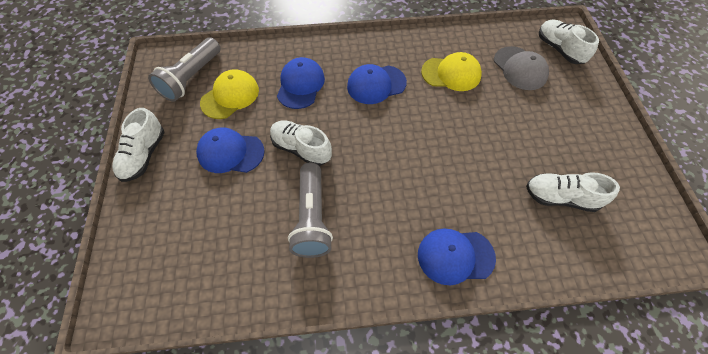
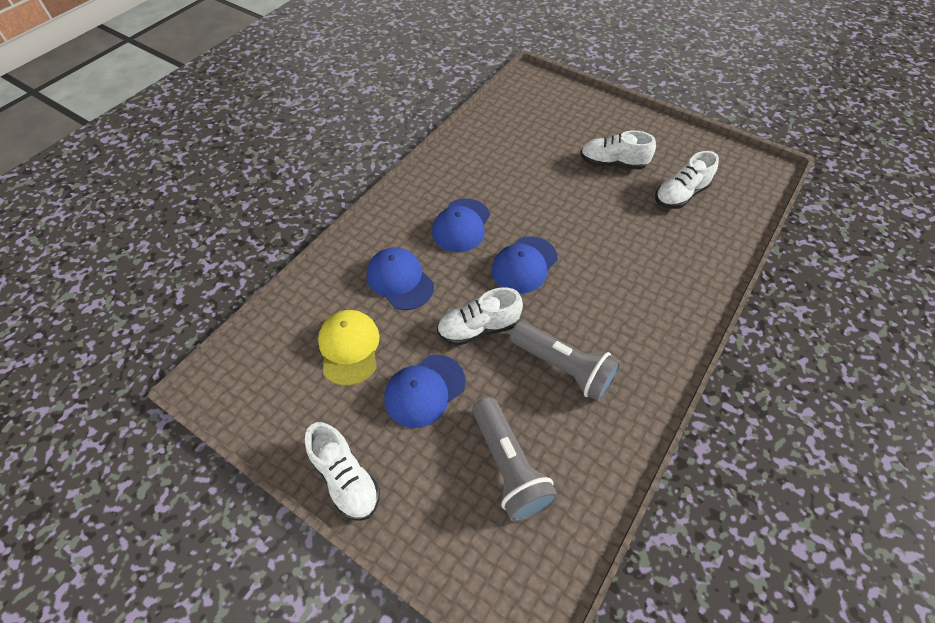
camera: 50 degrees left, 5 degrees down
(191, 78) = (282, 369): grey flashlight -> grey flashlight (509, 466)
(451, 74) = (503, 170): yellow cap -> none
(455, 256) = (681, 292): blue cap -> blue cap (524, 265)
(520, 68) = (542, 128): grey cap -> none
(559, 49) = (548, 94): white shoe -> white shoe (612, 163)

